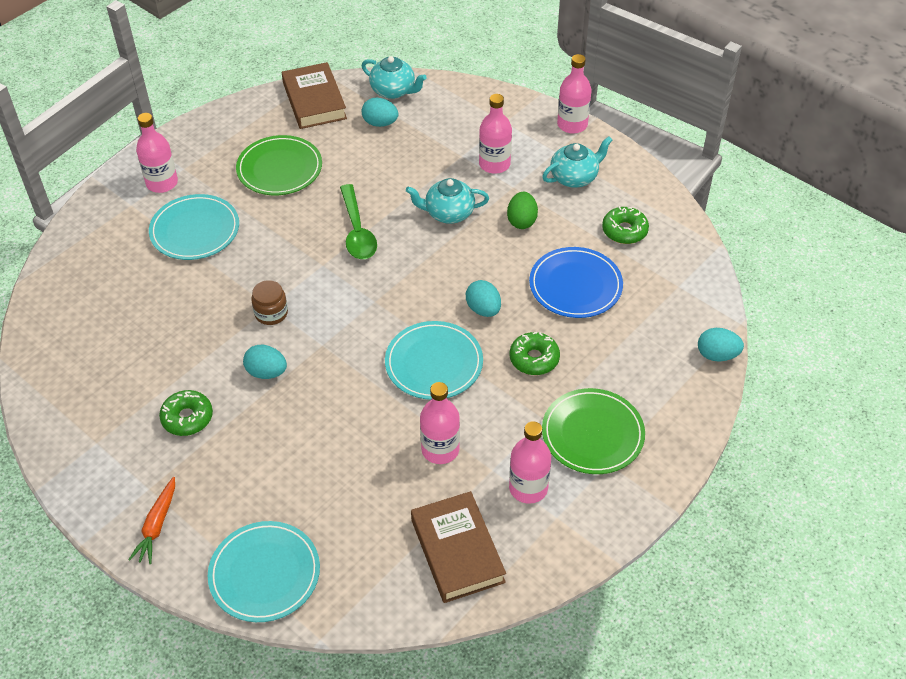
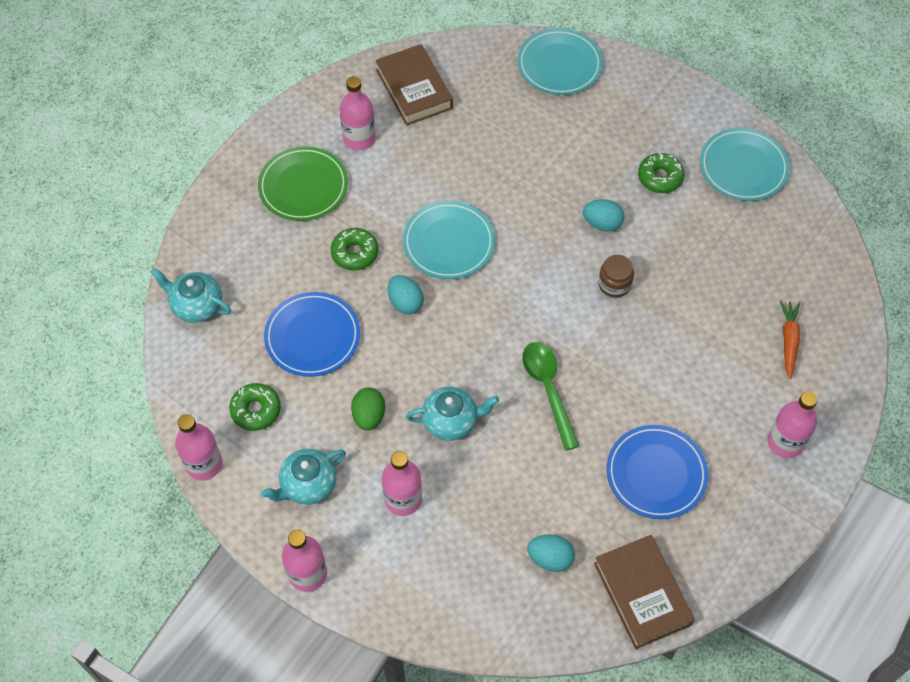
camera: 175 degrees right, 10 degrees up
(157, 525) = (653, 92): orange carrot -> orange carrot (788, 341)
(195, 230) = (724, 378): turquoise plate -> turquoise plate (743, 167)
(279, 169) = (656, 473): green plate -> blue plate
(393, 91) = (542, 621): turquoise teapot -> turquoise teapot (196, 305)
(440, 449) = (435, 165): pink bottle -> pink bottle (204, 464)
(717, 355) = (180, 268): turquoise egg -> none

